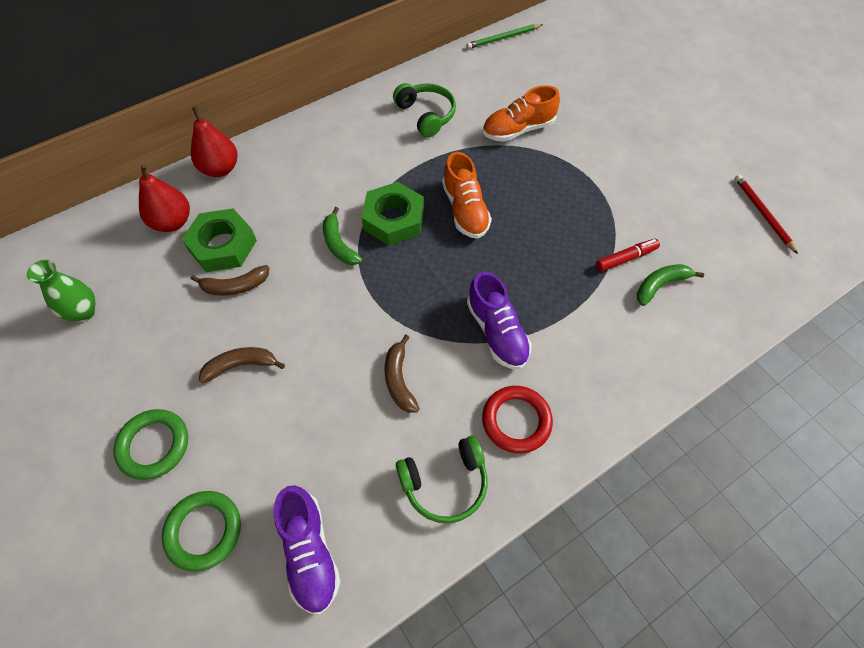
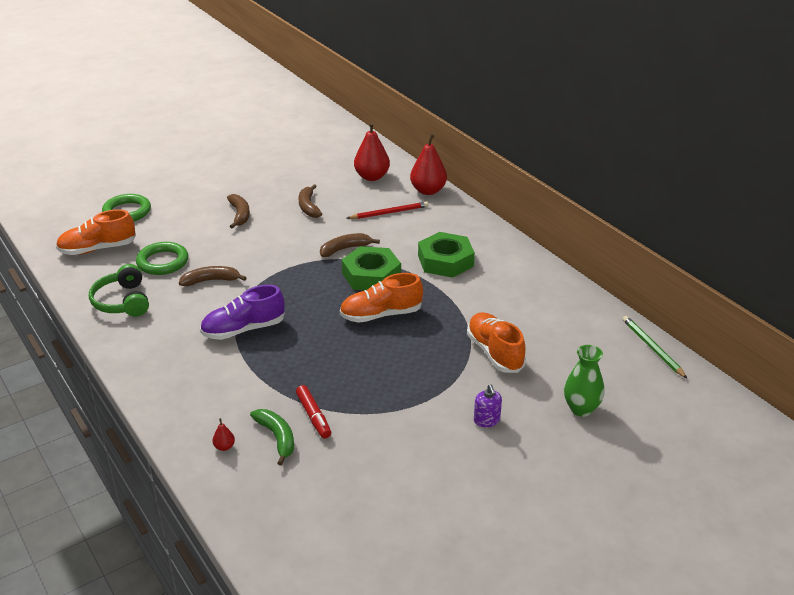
camera: 90 degrees right, 25 degrees down
(84, 312) = (295, 155): green vase -> green vase (581, 409)
(154, 445) = (189, 190): green ring -> green ring (163, 262)
(223, 245) = (347, 199): green nut -> green nut (445, 261)
(309, 552) = (97, 249): purple shoe -> orange shoe
(339, 244) = (345, 249): green banana -> brown banana
(426, 115) = (508, 292): green headphones -> none
(516, 421) = (159, 336): red ring -> none
(607, 139) = (486, 420): none -> purple soap dispenser
(682, 328) = (224, 447): none -> red pear
(762, 214) = (370, 544): red pencil -> red pencil (389, 213)

